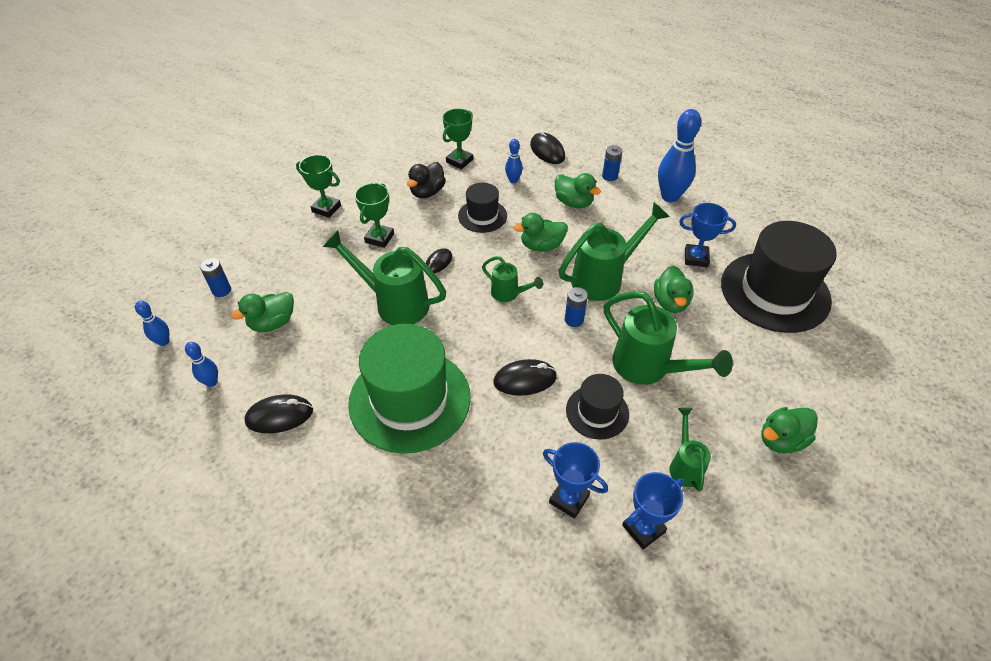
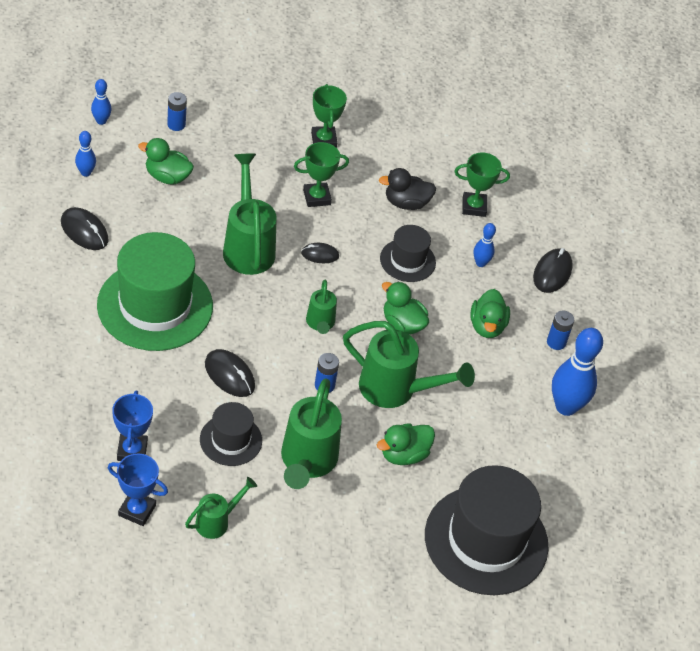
camera: 50 degrees right, 0 degrees up
(696, 258) = (484, 458): blue trophy -> none
(781, 440) = (293, 588): green duck -> none

